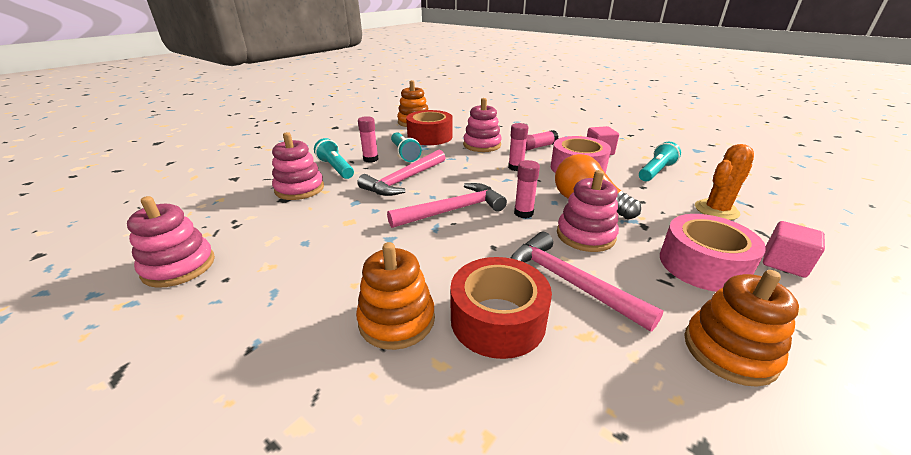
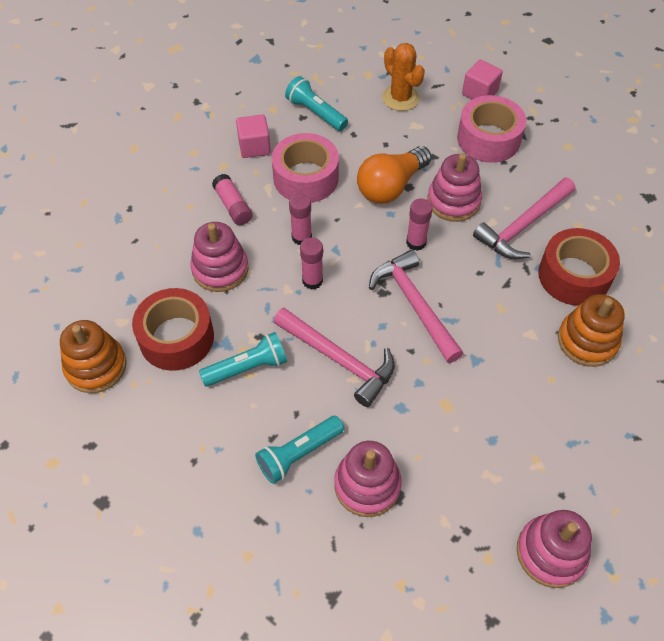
camera: 90 degrees left, 25 degrees up
(370, 159) = (266, 411): pink glue stick -> pink glue stick (312, 281)
(729, 351) = (577, 160): orange stacking toy -> none

